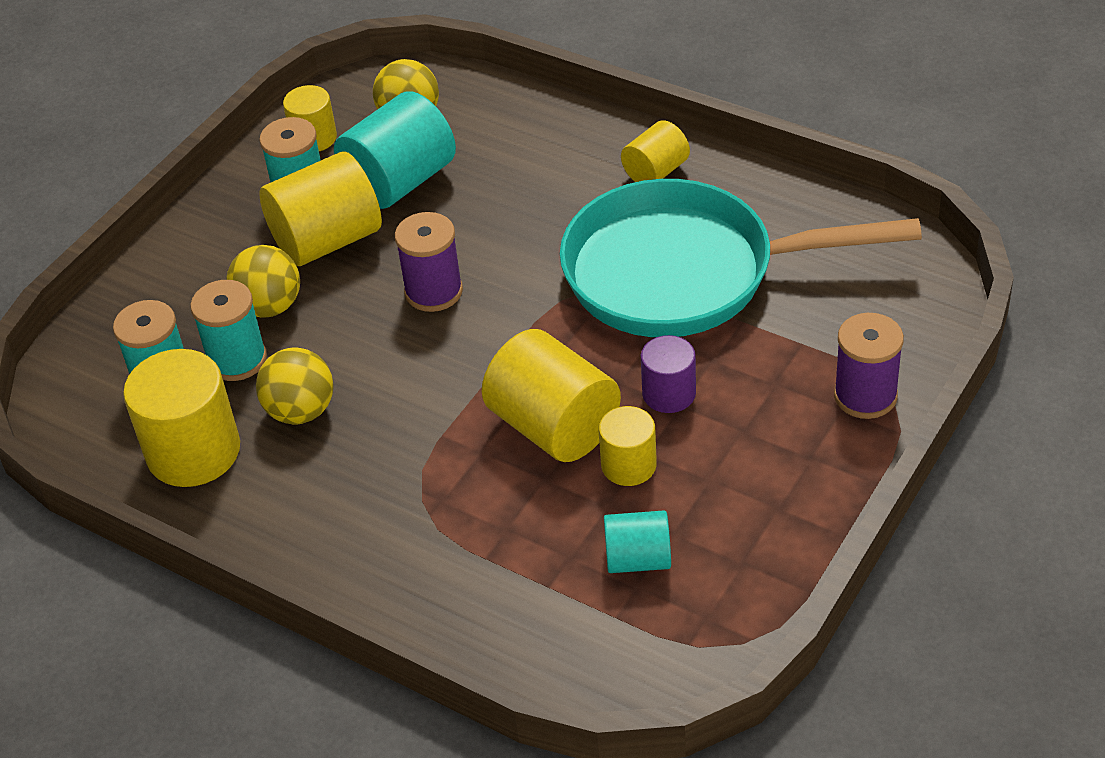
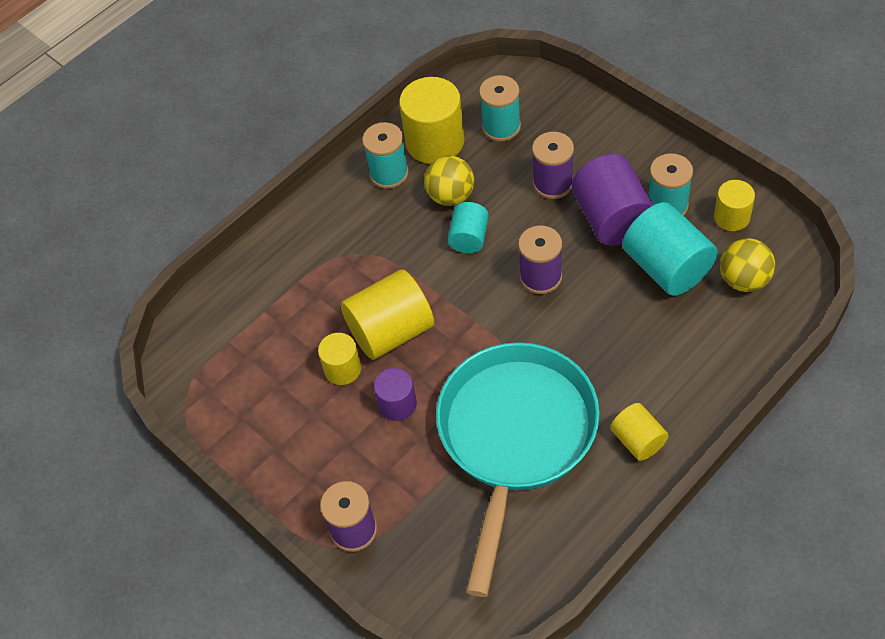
camera: 105 degrees right, 10 degrees up
(237, 359) = (507, 165): turquoise spool -> turquoise spool (389, 173)
(269, 306) = (553, 183): yellow ball -> purple spool
(327, 240) = (612, 219): yellow cylinder -> purple cylinder
(638, 559) = (266, 361): turquoise cylinder -> turquoise cylinder (469, 238)

